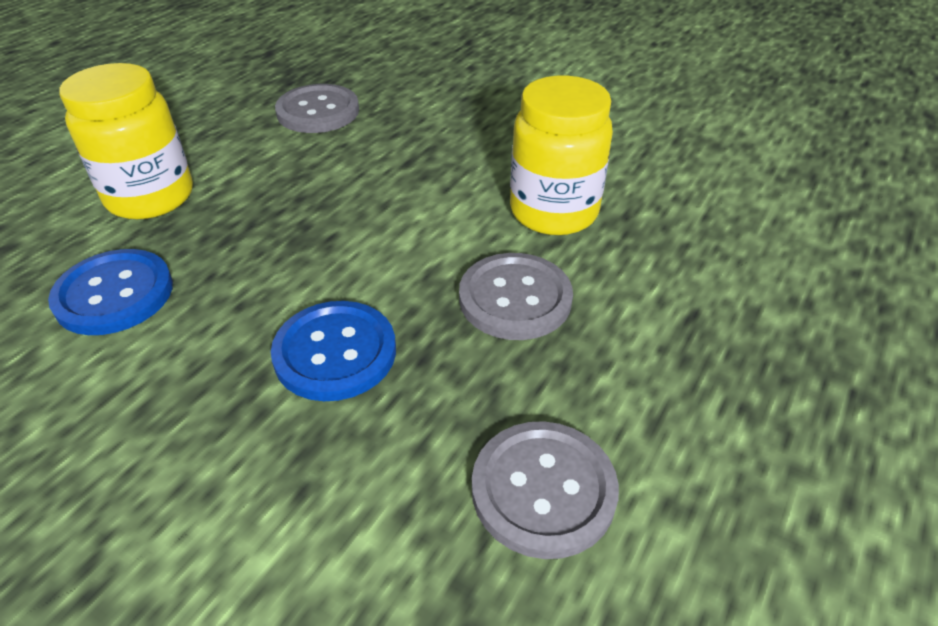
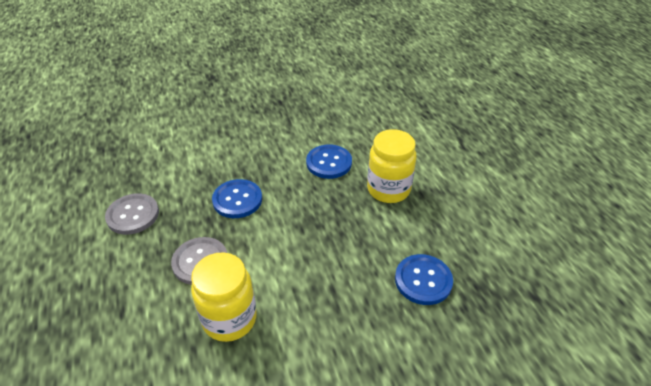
camera: 130 degrees right, 0 degrees up
(318, 111) = (423, 280): grey button -> blue button

